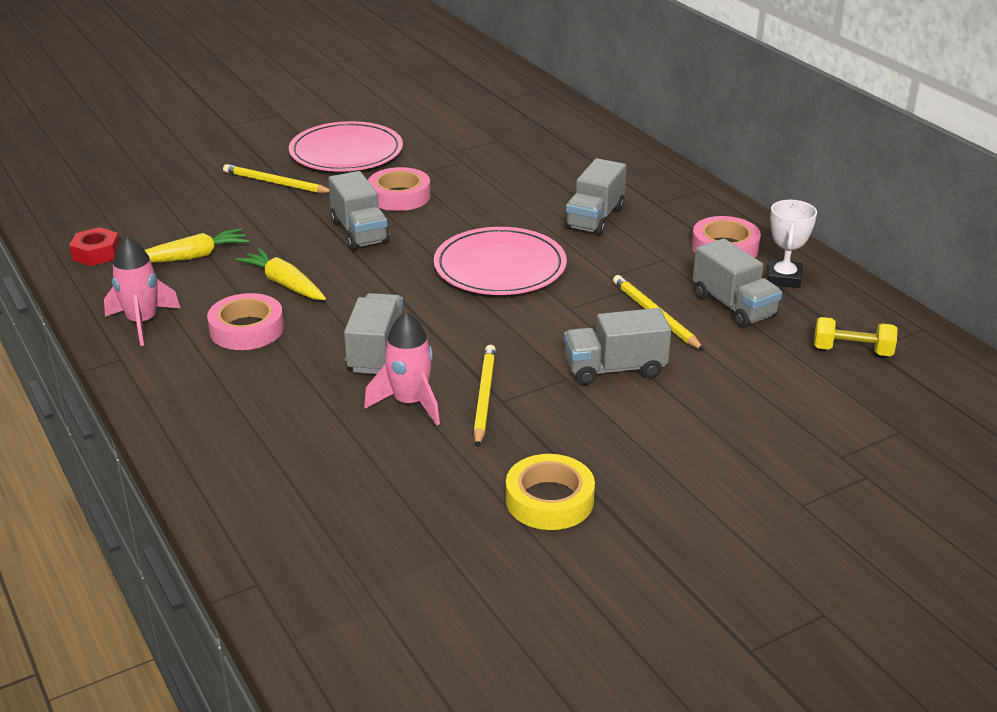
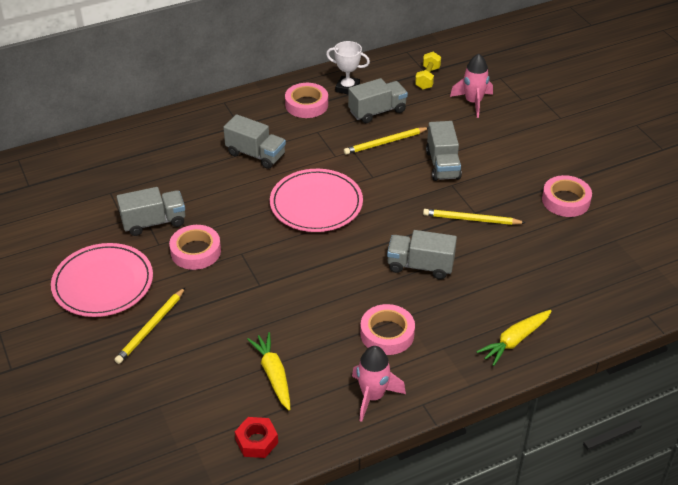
camera: 85 degrees left, 10 degrees up
(284, 284) = (325, 315): yellow carrot -> yellow carrot (515, 341)
(359, 232) = (251, 274): grey truck -> grey truck (154, 222)
(410, 403) = (478, 251): pink rocket -> pink rocket (473, 102)
(549, 500) = (565, 200): yellow tape -> pink tape

